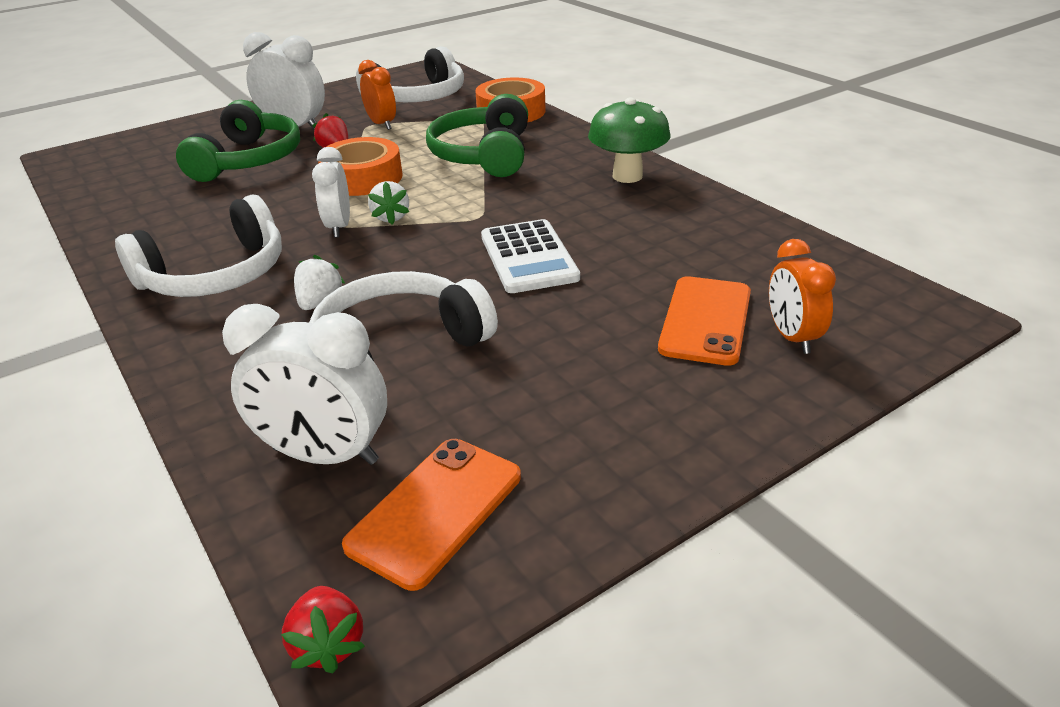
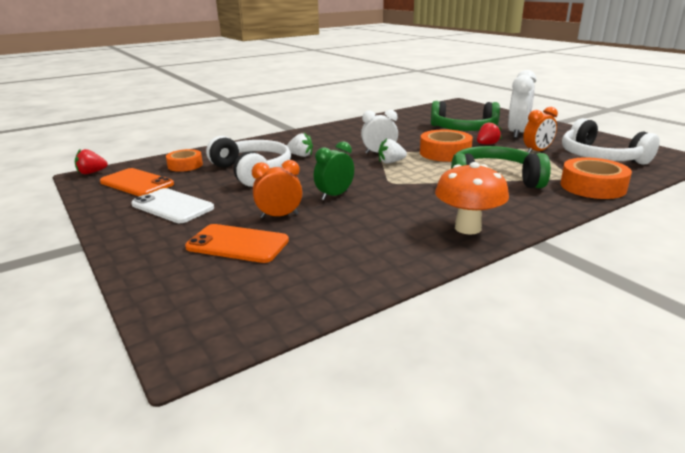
camera: 90 degrees right, 10 degrees down
(215, 275) = (332, 137): white headphones -> none
(325, 455) = (185, 165): white clock -> orange tape
(528, 257) = (334, 195): white calculator -> green clock
(574, 417) = (172, 206): none -> white phone
(627, 176) = (468, 228): green mushroom -> orange mushroom
(792, 337) = (201, 272): orange clock -> orange clock (279, 216)

